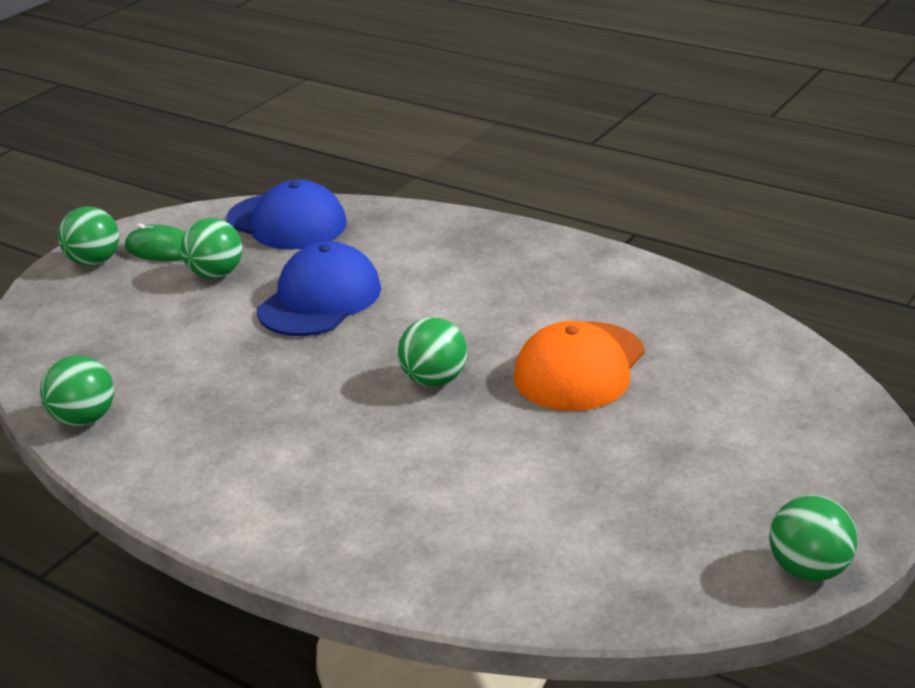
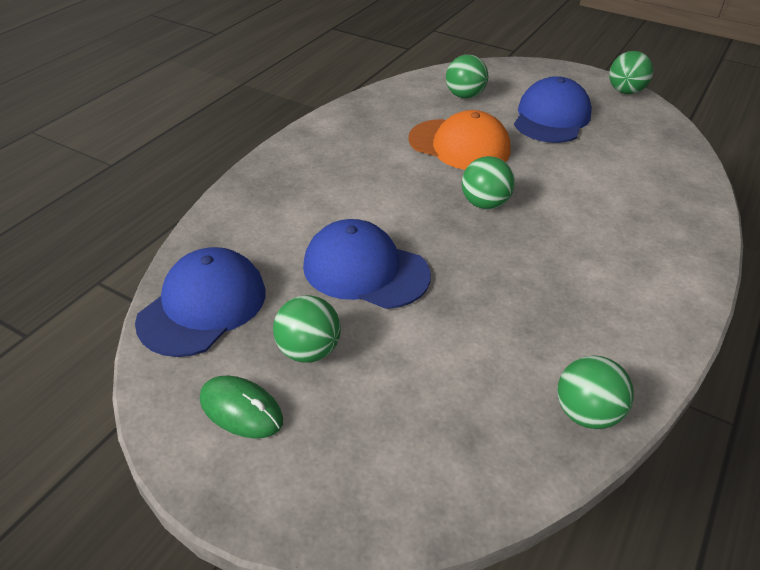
camera: 95 degrees left, 10 degrees up
(94, 261) = (259, 478): green ball -> green ball (464, 96)
(161, 249) = (241, 410): green mouse -> green mouse turned 75 degrees counterclockwise
(680, 462) = (551, 117): none -> blue cap

